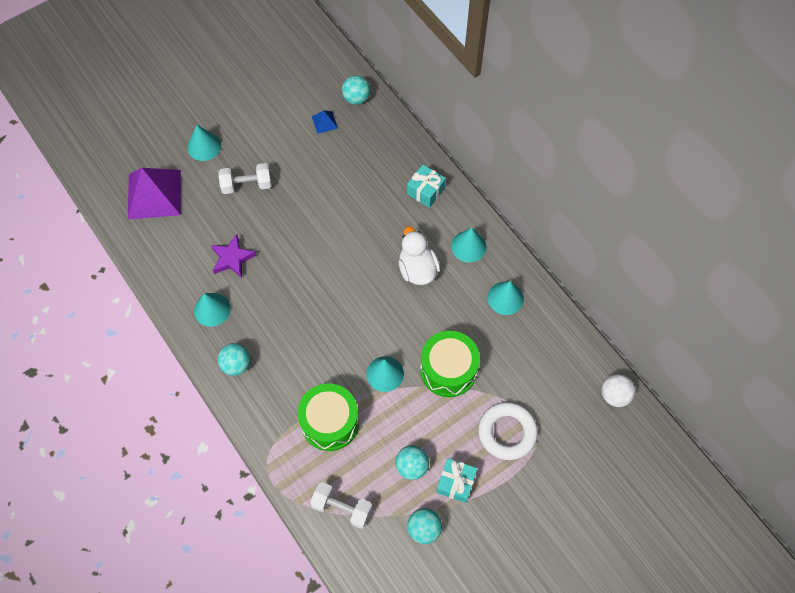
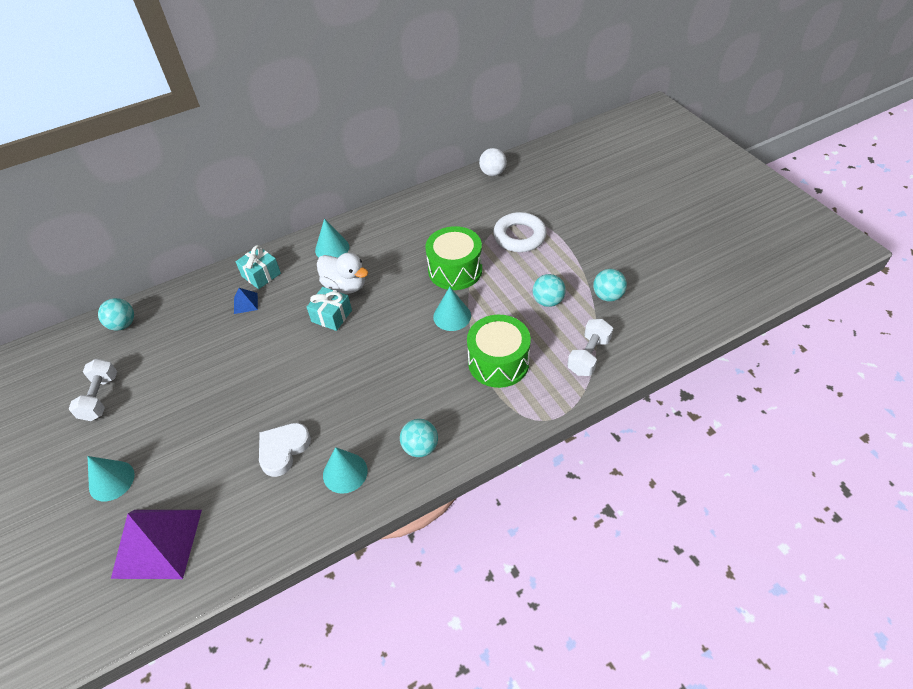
camera: 80 degrees left, 15 degrees down
(232, 258) = (283, 450): purple star -> white heart
(247, 185) = (188, 433): white dumbbell -> white dumbbell (100, 397)
(324, 122) = (139, 354): blue pyramid -> blue pyramid (245, 303)
(417, 269) = (345, 286): white duck -> white duck turned 135 degrees counterclockwise
(455, 483) = (564, 272): turquoise gift -> turquoise gift (331, 316)
(505, 298) = (391, 228): turquoise cone -> none

